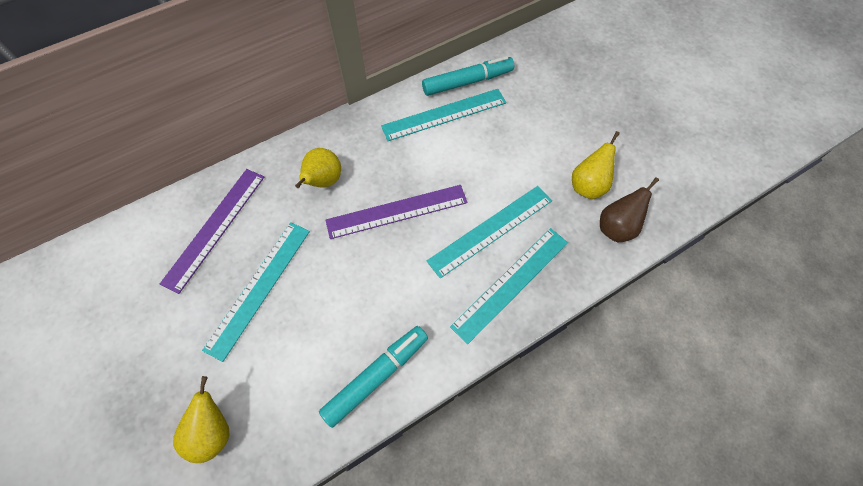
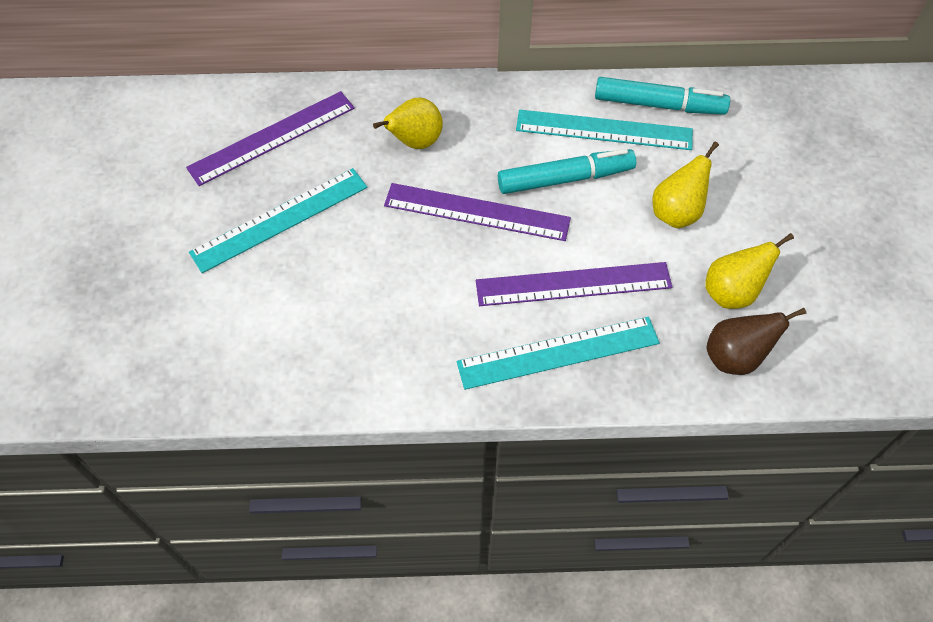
camera: 30 degrees right, 5 degrees down
(213, 431) = (155, 333): yellow pear -> yellow pear (676, 213)
(376, 376) = (345, 369): turquoise marker -> turquoise marker (565, 179)
(491, 230) = (573, 284): turquoise ruler -> purple ruler

